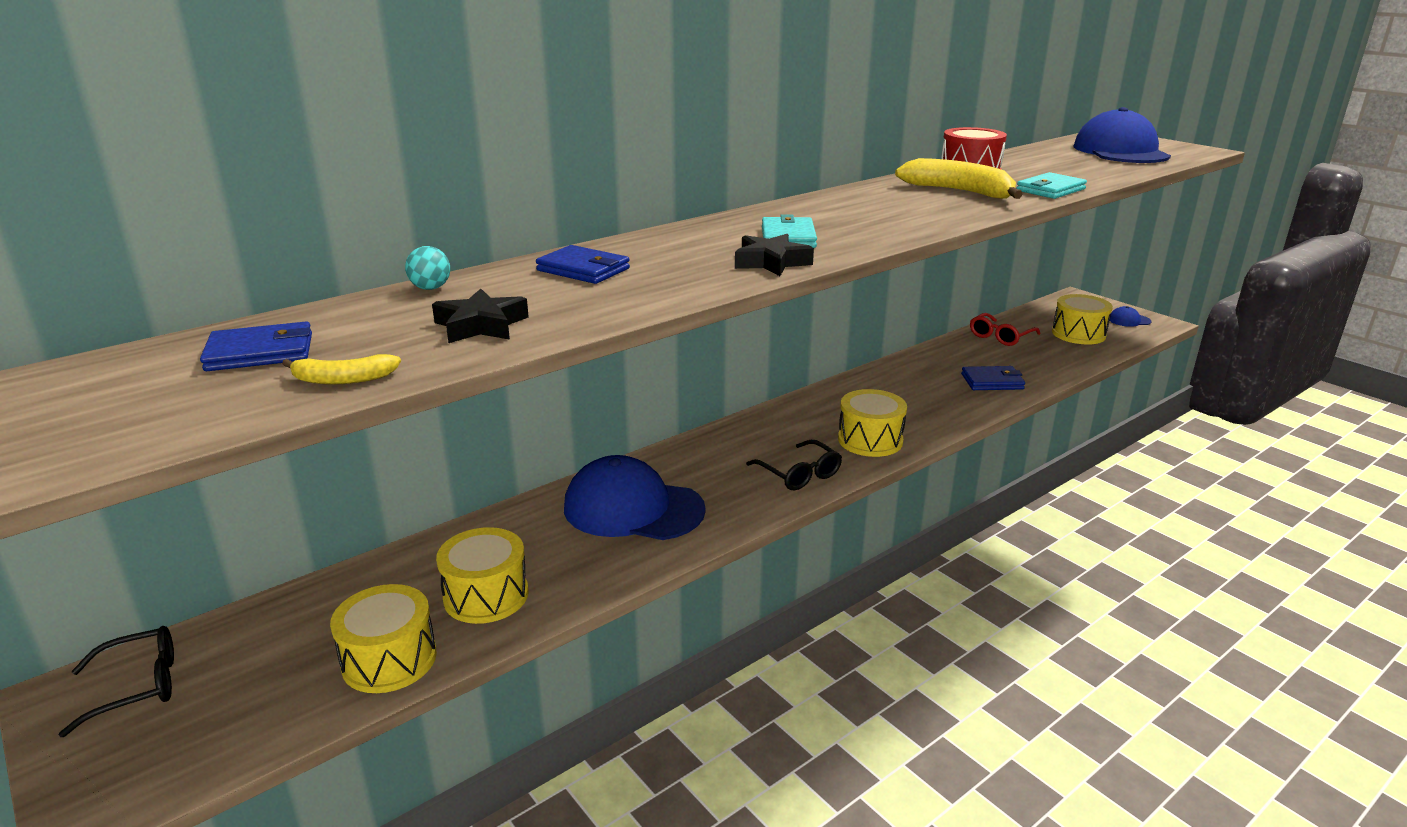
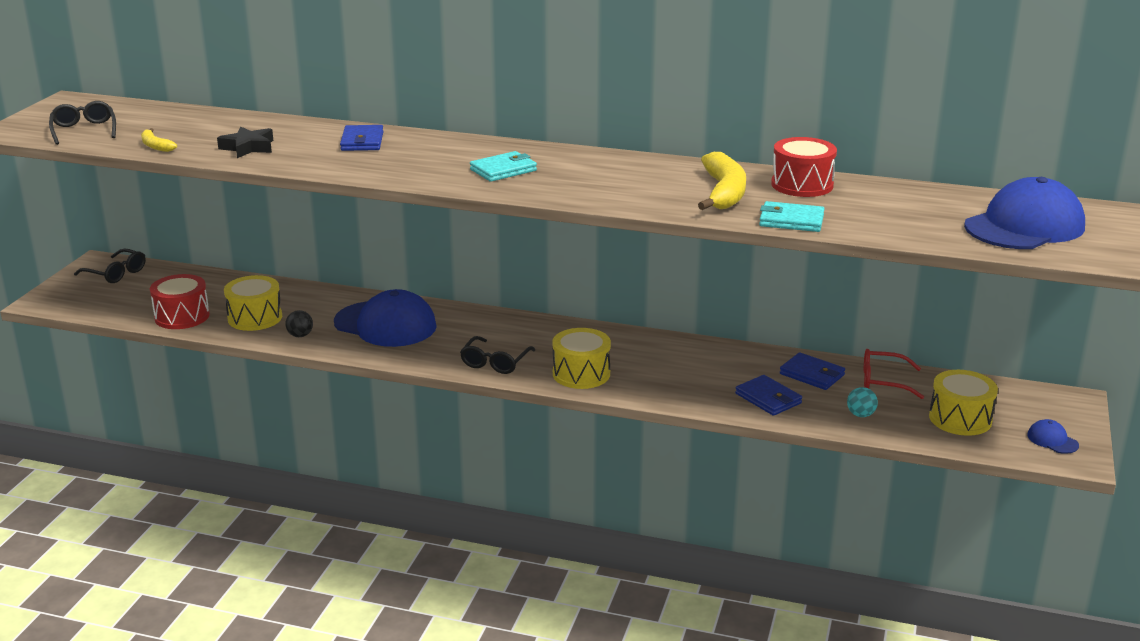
camera: 55 degrees right, 0 degrees up
(132, 419) = (84, 130): none -> black glasses
(260, 352) = (168, 123): blue wallet -> blue wallet (812, 374)
(389, 659) = (182, 316): yellow drum -> red drum
(430, 288) = (288, 122): turquoise ball -> turquoise ball (860, 415)
(583, 575) = (300, 335): none -> black ball
(633, 508) = (385, 324): blue cap -> blue cap turned 135 degrees clockwise
(771, 262) = (441, 178): black star -> none

